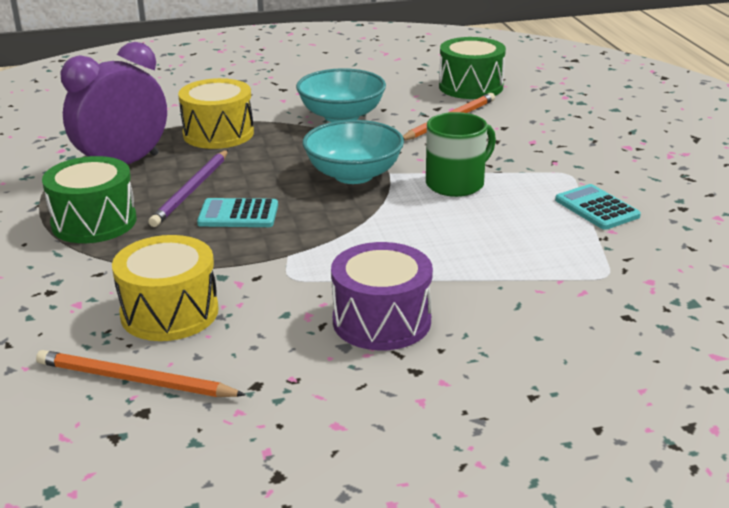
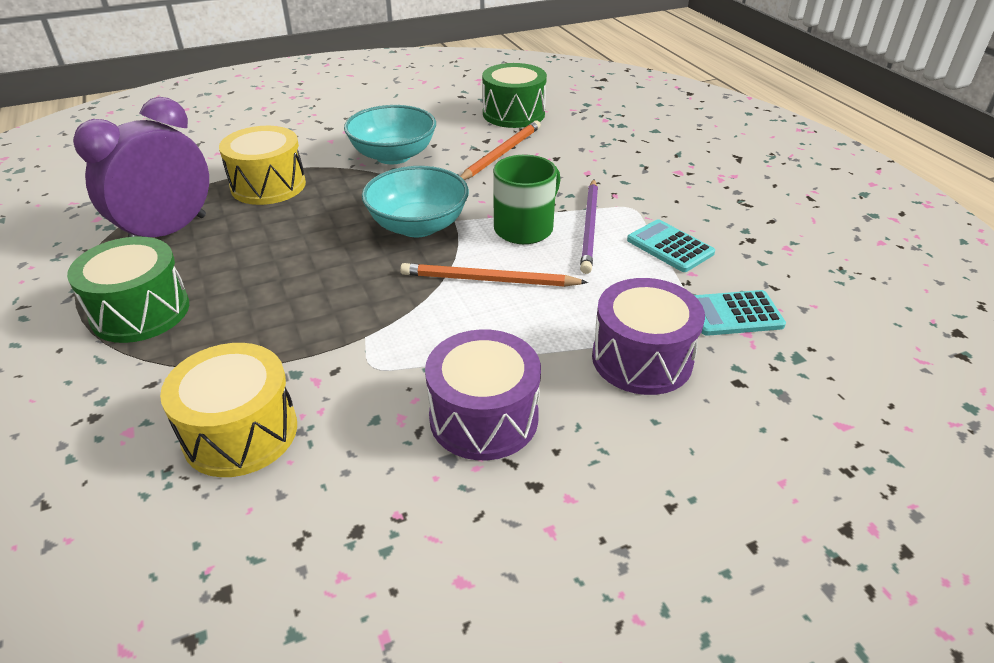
camera: 10 degrees left, 10 degrees up
(134, 380) = (208, 542): orange pencil -> orange pencil (488, 280)
(191, 190) = (247, 260): purple pencil -> purple pencil (589, 227)
(238, 214) = (303, 287): turquoise calculator -> turquoise calculator (734, 314)
(540, 292) = (642, 359): none -> purple drum

